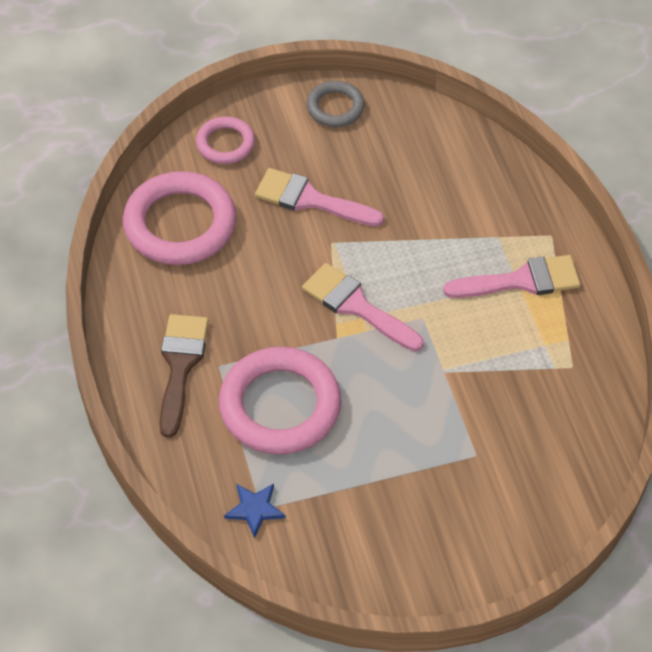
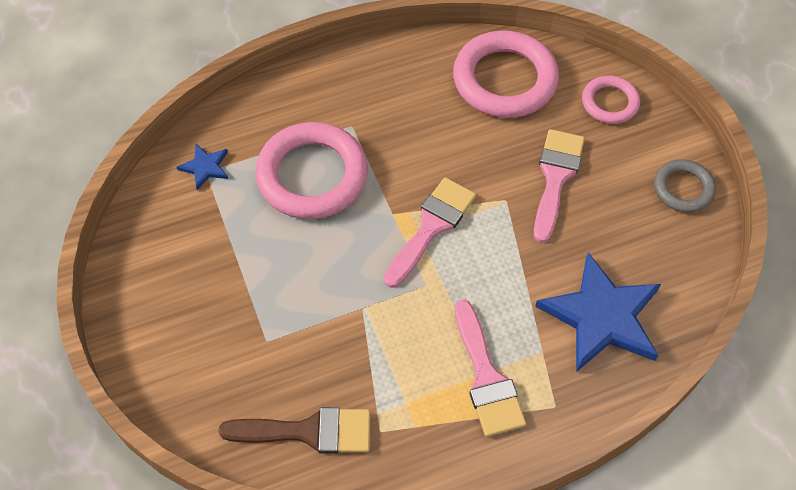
camera: 85 degrees right, 5 degrees up
(180, 366) = (348, 98): brown brush -> brown brush (308, 431)
(465, 188) = (602, 316): none -> blue star

